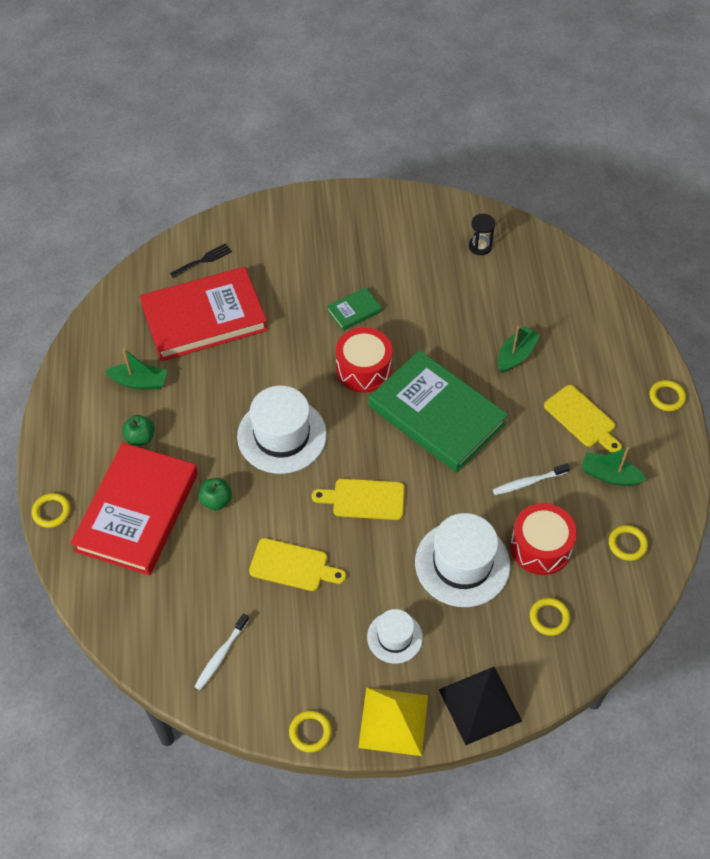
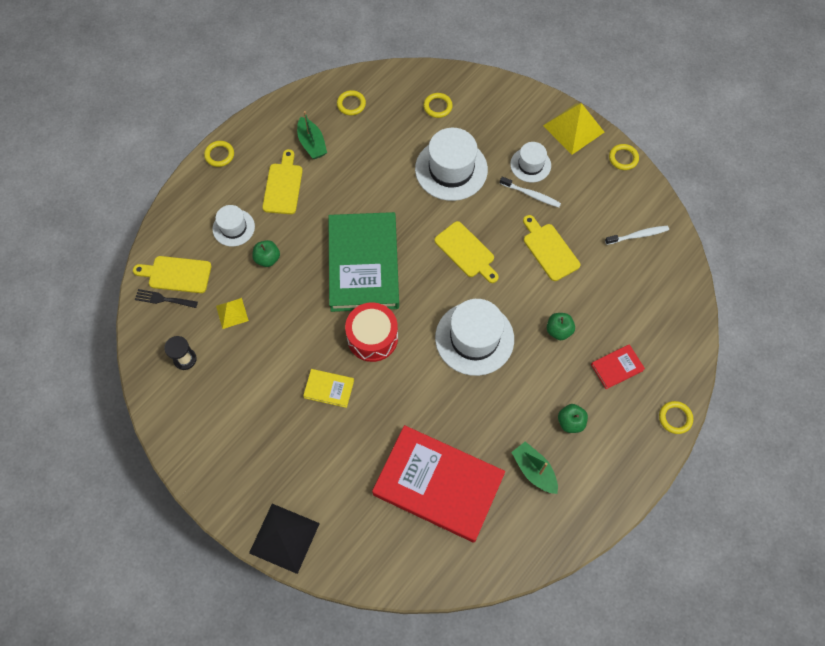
camera: 135 degrees left, 10 degrees up
(137, 512) = (617, 367): red book -> red book, size x0.42
(203, 260) = (388, 543): black fork -> black fork (163, 299)
(354, 311) = (329, 389): green book -> yellow book
(480, 705) = (521, 100): black pyramid -> black pyramid (284, 538)
(489, 299) = (232, 313): none -> yellow pyramid
(516, 355) = (267, 259): green boat -> green apple
(528, 482) = (361, 179): white toothbrush -> white toothbrush (531, 195)
(540, 547) = (398, 141): red drum -> none
(565, 289) = (176, 274): none -> yellow cutting board
(573, 354) = (233, 227): none -> white hat

